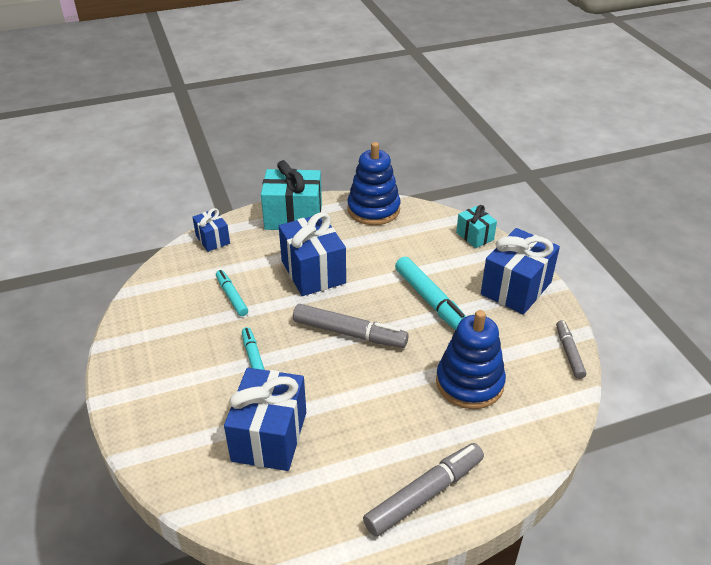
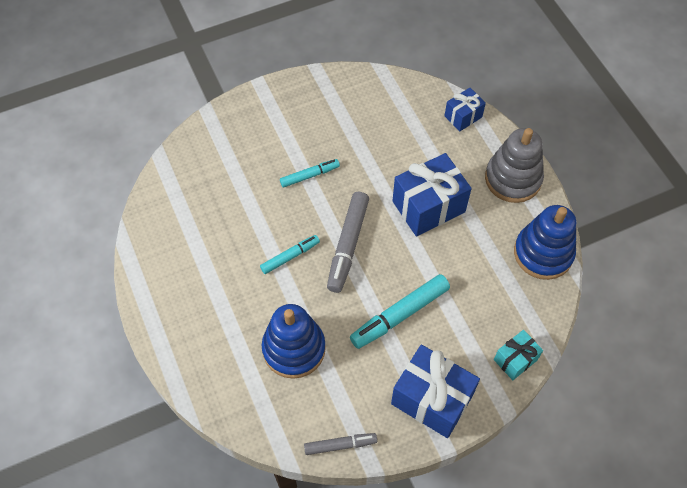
camera: 85 degrees right, 20 degrees up
(232, 296) = (385, 146): turquoise marker -> turquoise marker (290, 256)
(269, 436) = (229, 199): blue gift -> none
(293, 217) = (513, 179): turquoise gift -> grey stacking toy
(425, 494) = (176, 313): grey marker -> none

